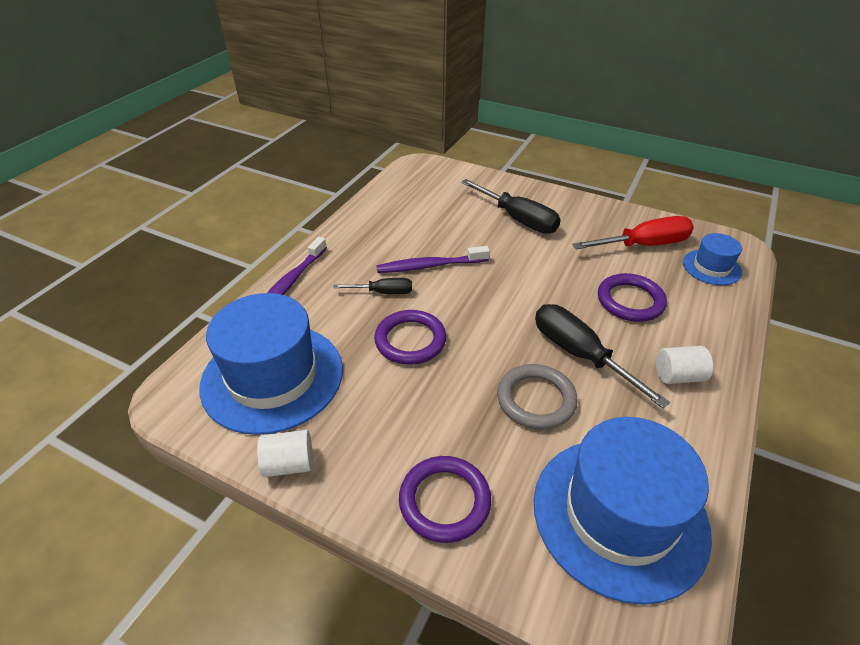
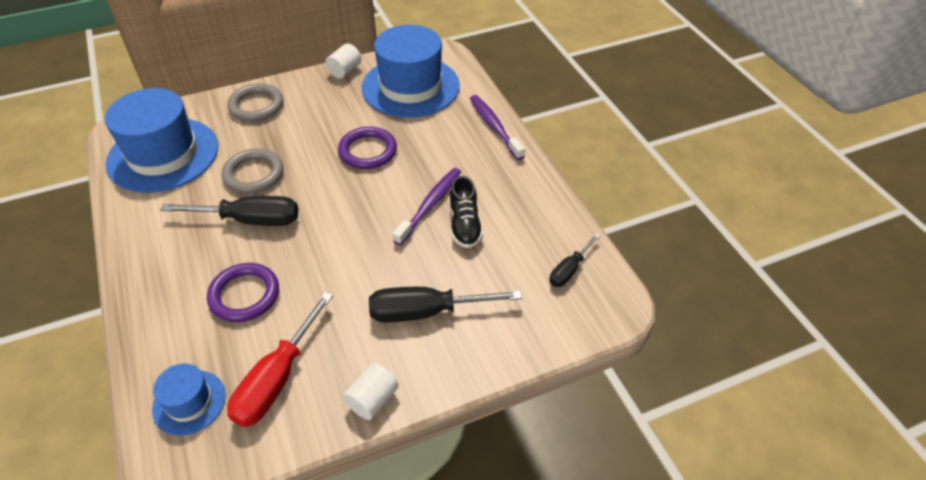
camera: 130 degrees right, 5 degrees up
(383, 292) = (429, 164): black screwdriver -> black screwdriver (569, 270)
(428, 240) = (464, 225): none -> black shoe
(444, 501) = (256, 105): purple ring -> grey ring
(678, 376) = (168, 254): white cylinder -> white cylinder (372, 400)

